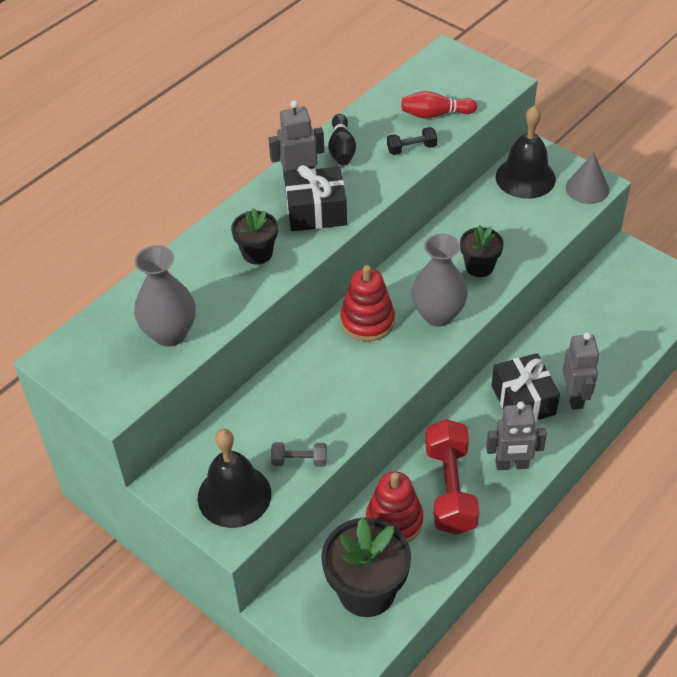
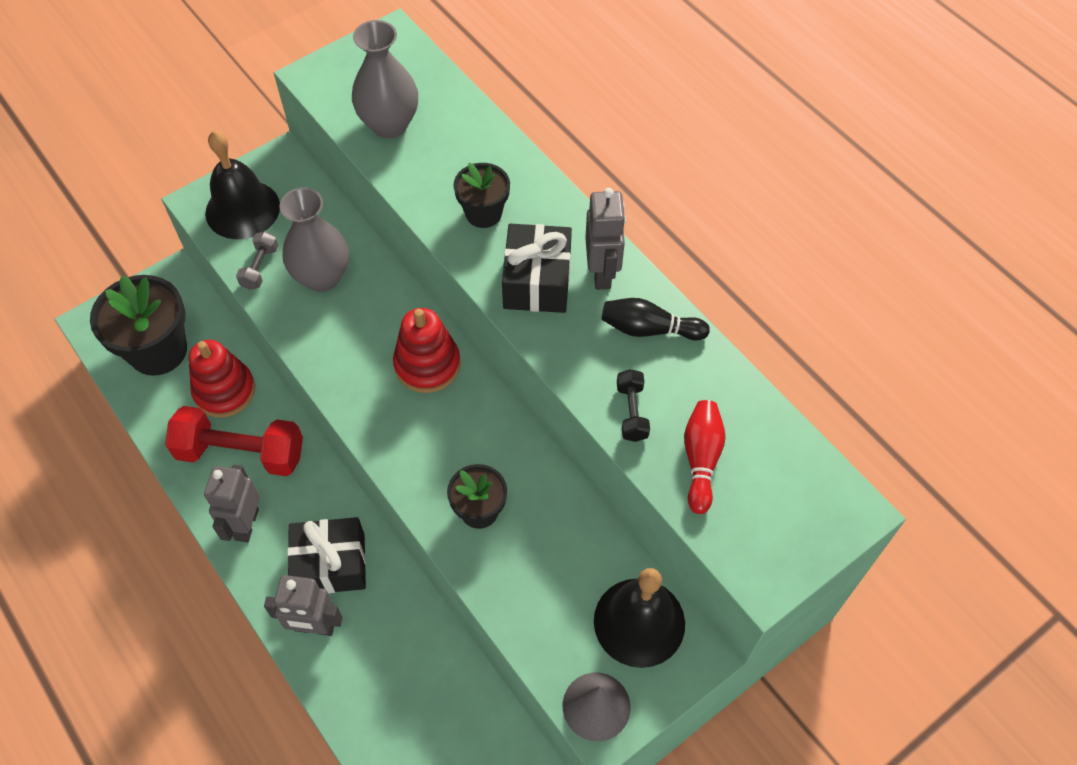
camera: 100 degrees right, 10 degrees up
(438, 315) = (413, 442): grey vase -> grey vase (322, 277)

